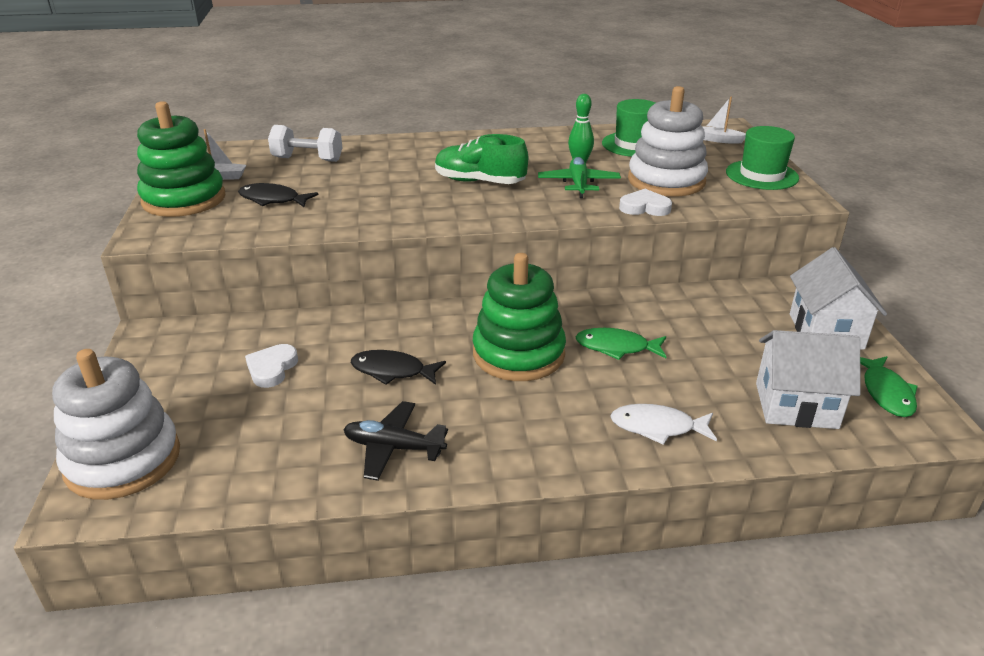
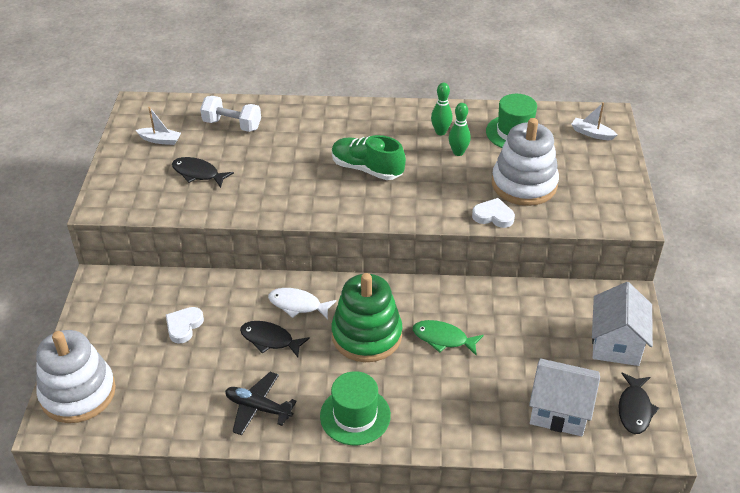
camera: 10 degrees right, 10 degrees up
(184, 199) = (130, 166): green stacking toy -> none
(552, 149) = (440, 132): none -> green bowling pin
(578, 184) = (448, 180): green plane -> none
(657, 427) = (448, 416): white fish -> white fish (298, 305)
(762, 175) = (610, 186): green hat -> green hat (355, 415)
(886, 393) = (634, 409): green fish -> black fish

